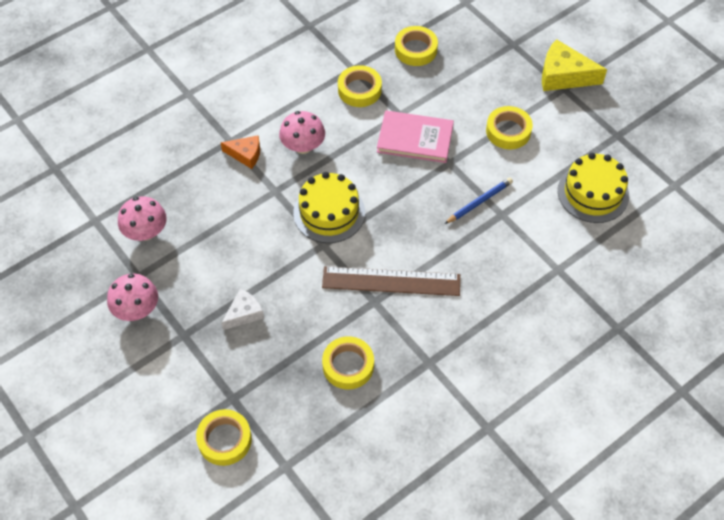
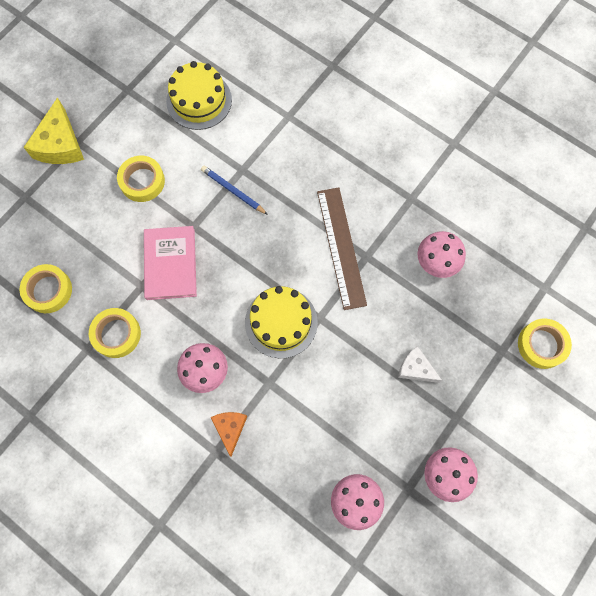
camera: 105 degrees left, 15 degrees up
(348, 365) = (436, 262): yellow tape -> pink mushroom

